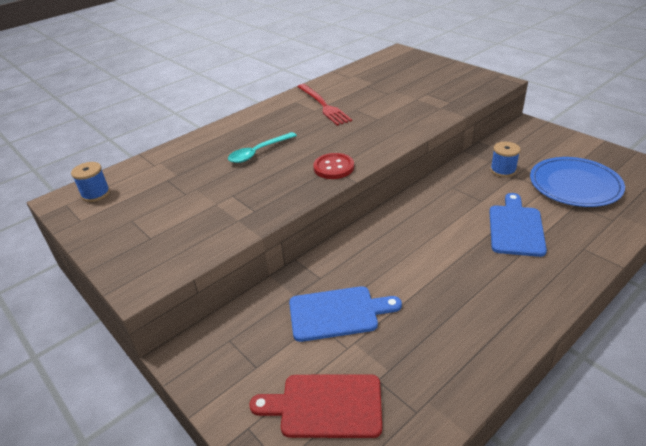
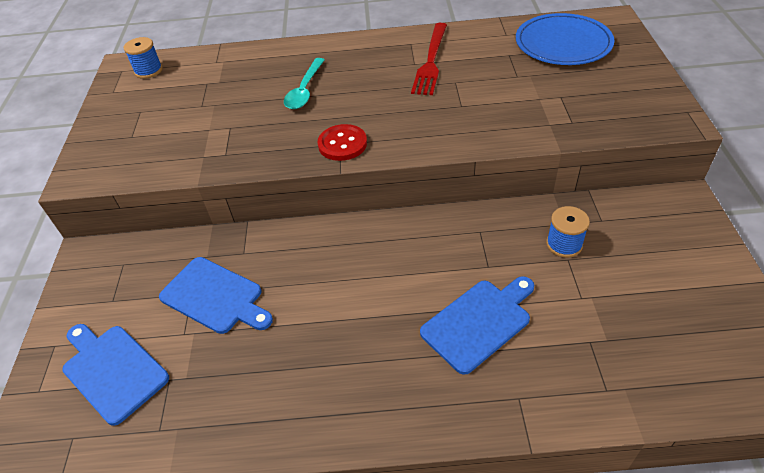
camera: 40 degrees right, 10 degrees up
(258, 152) = (304, 90): turquoise spoon -> turquoise spoon turned 75 degrees counterclockwise
(326, 406) = (113, 370): red cutting board -> blue cutting board
(575, 185) = (626, 315): blue plate -> blue plate (563, 43)

